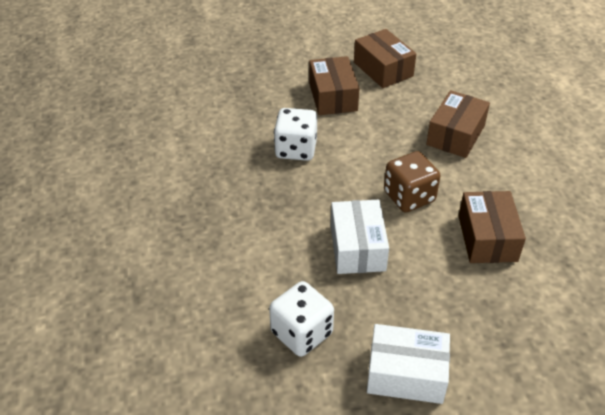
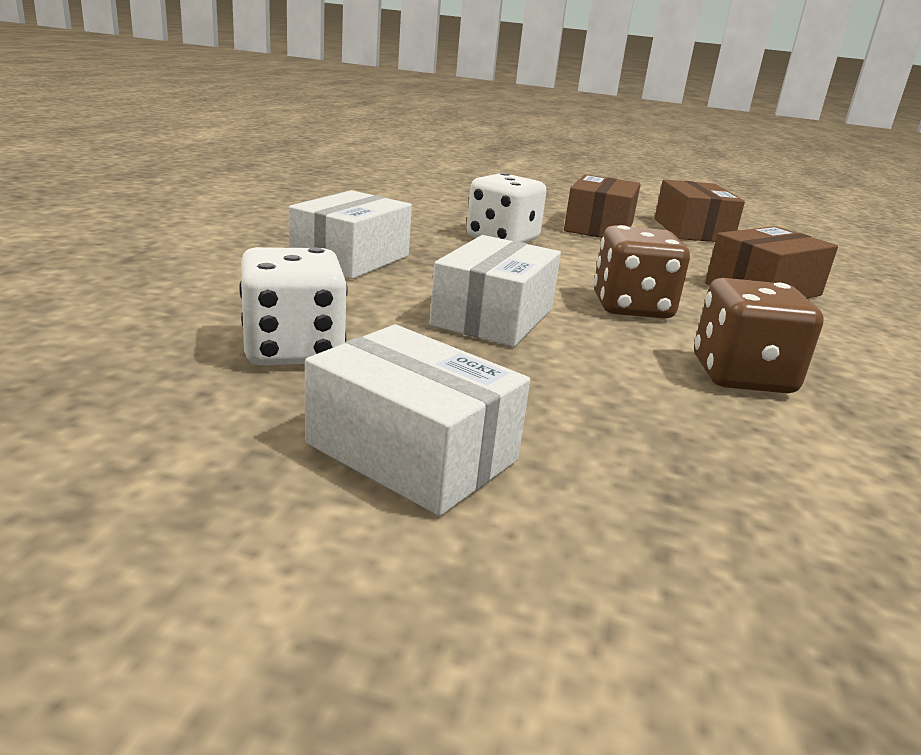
camera: 25 degrees right, 20 degrees down
(242, 225) = (351, 259): none -> white box
(487, 238) = (741, 376): brown box -> brown dice

